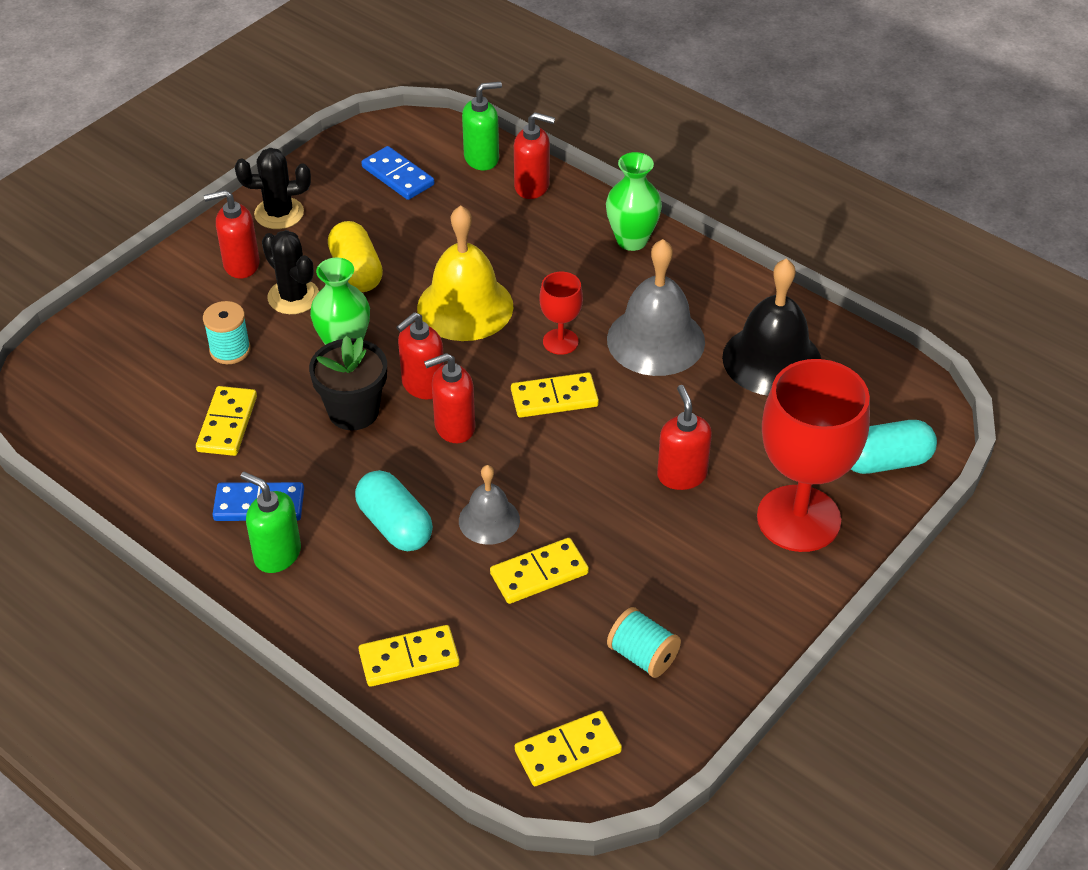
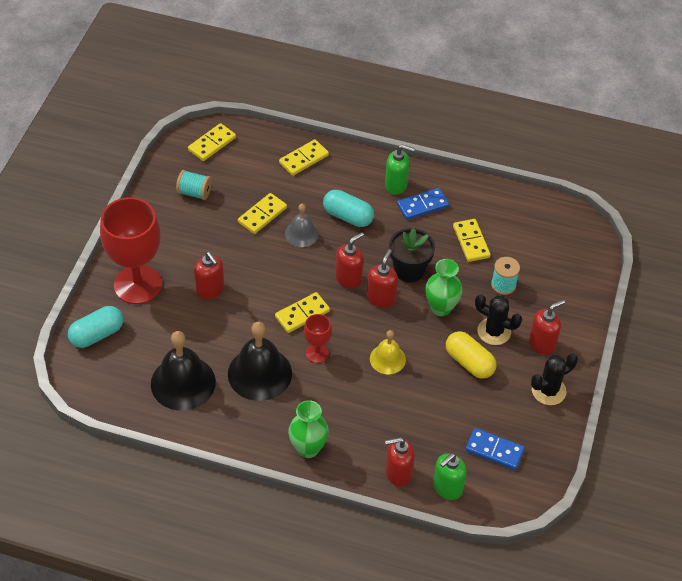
camera: 155 degrees right, 5 degrees up
(465, 307) = (387, 359): yellow bell -> yellow bell, size x0.57
(655, 340) = (259, 373): grey bell -> black bell

